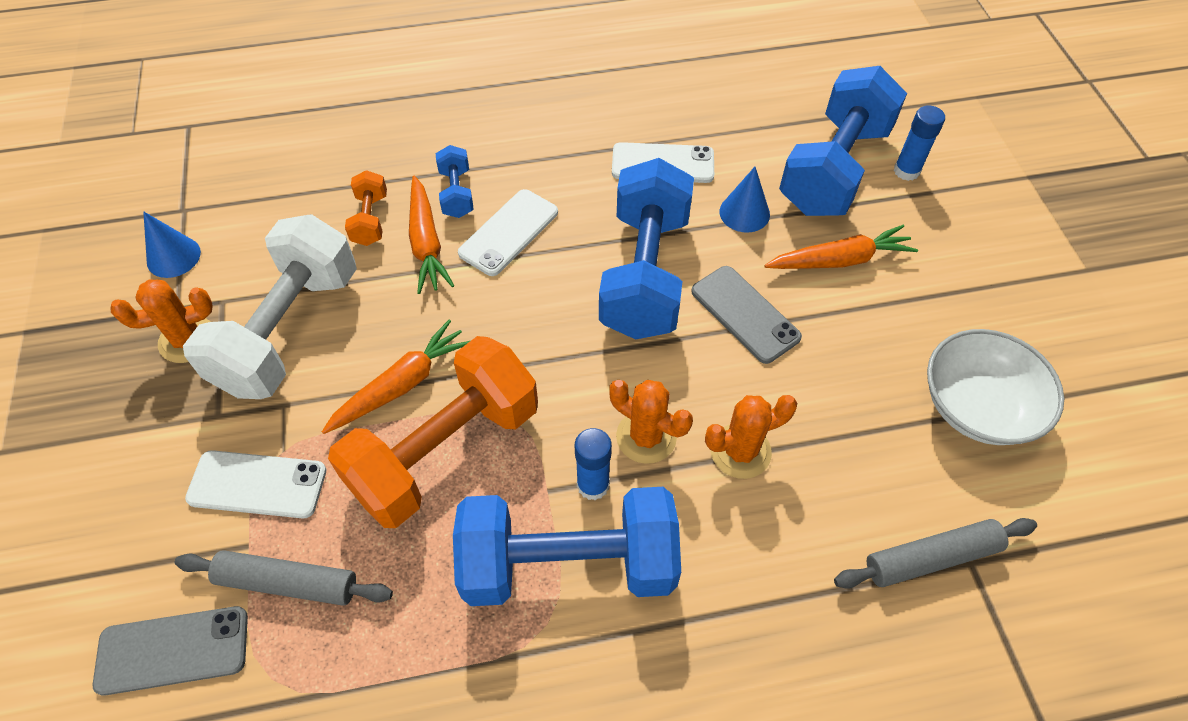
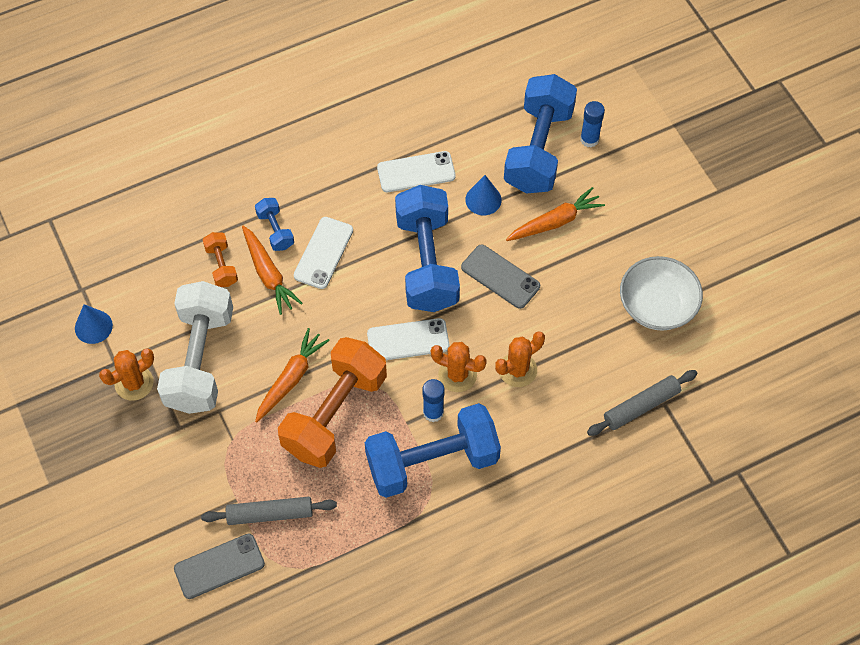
camera: 15 degrees left, 5 degrees up
(257, 484) = (225, 463): white phone -> white phone (408, 340)

